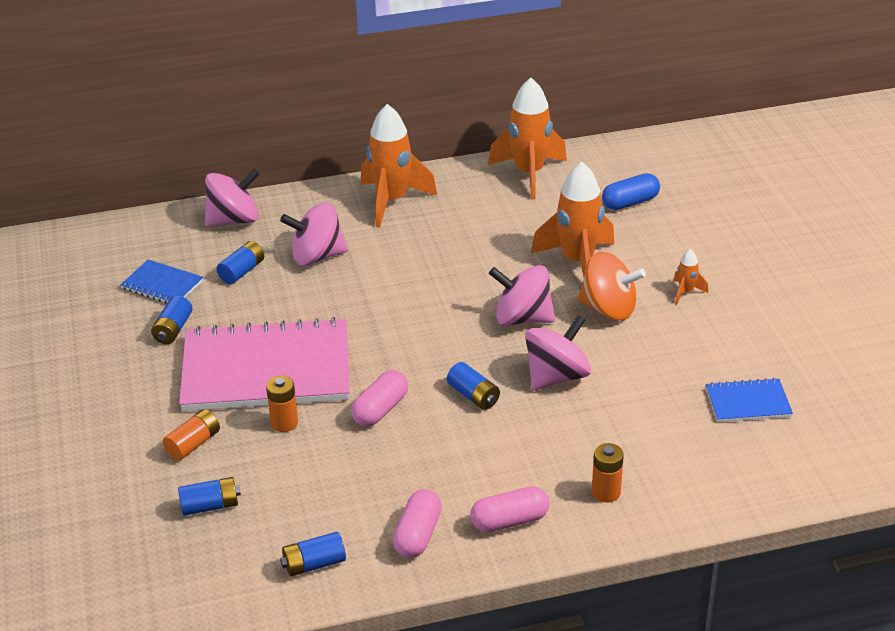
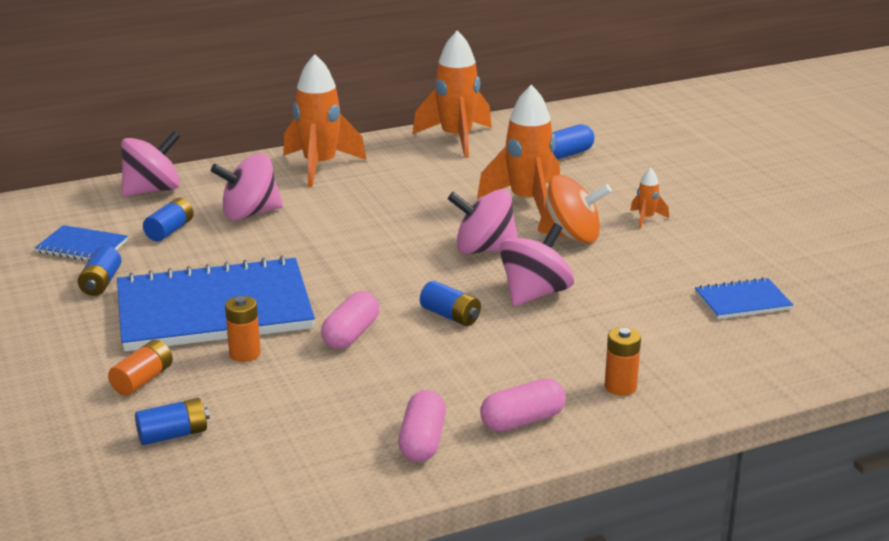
camera: 10 degrees left, 10 degrees down
(266, 369) = (214, 309): pink notebook -> blue notebook
(314, 564) = (308, 479): blue battery -> none

